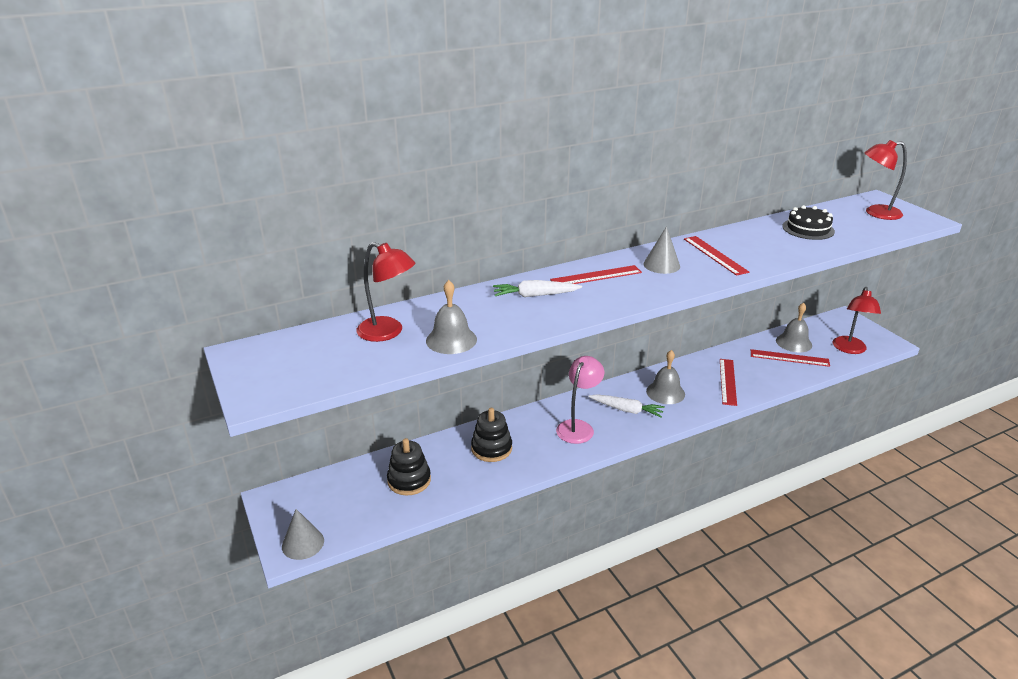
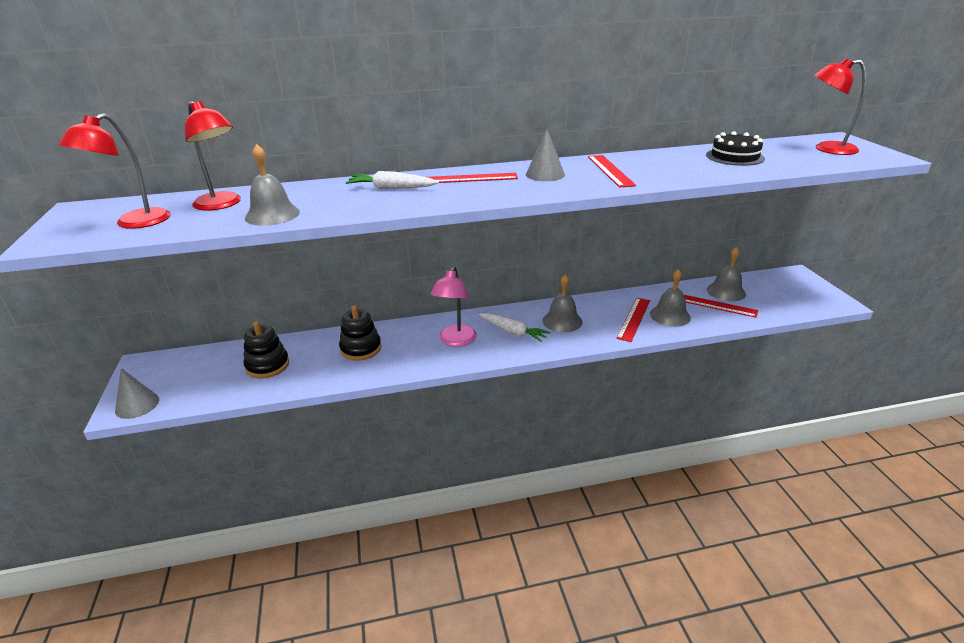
camera: 15 degrees right, 0 degrees up
(578, 427) = (455, 341): pink lamp -> pink lamp turned 150 degrees clockwise
(757, 374) = (670, 315): none -> grey bell
(849, 349) = (787, 304): red lamp -> red lamp (134, 223)

